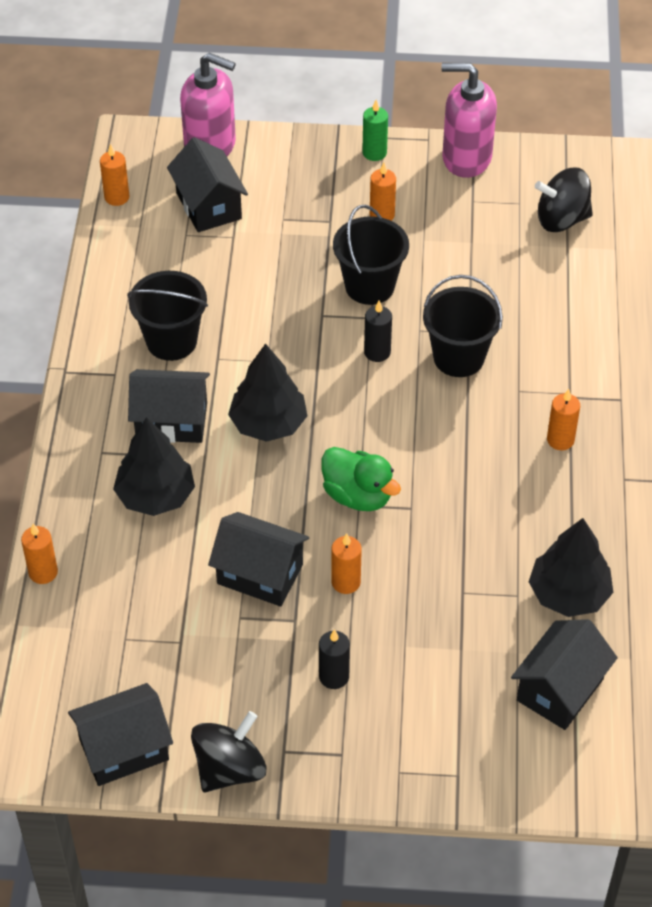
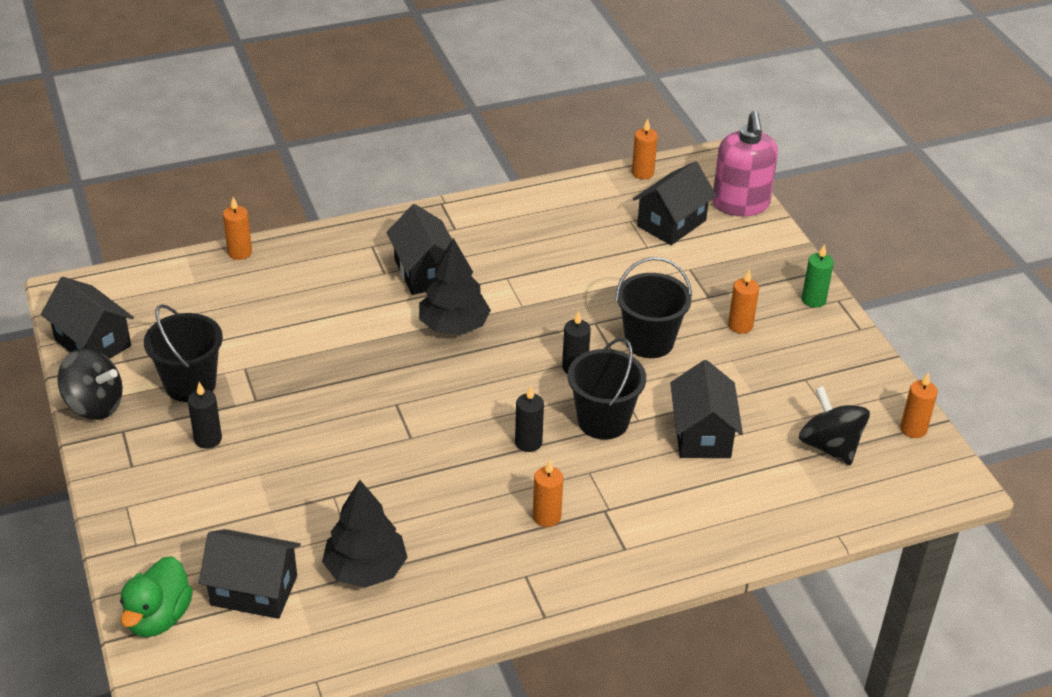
camera: 65 degrees right, 10 degrees down
(156, 496) = (343, 287): black tree -> none
(171, 341) = (508, 247): black bucket -> black bucket (190, 384)
(260, 574) = (293, 366): black house -> black house (702, 434)
(346, 582) = (309, 419): orange candle -> orange candle (913, 429)
(358, 495) = (406, 400): green duck -> green duck (158, 617)
(461, 421) = (528, 442): none -> black candle
(466, 158) = (857, 359): pink soap dispenser -> none

